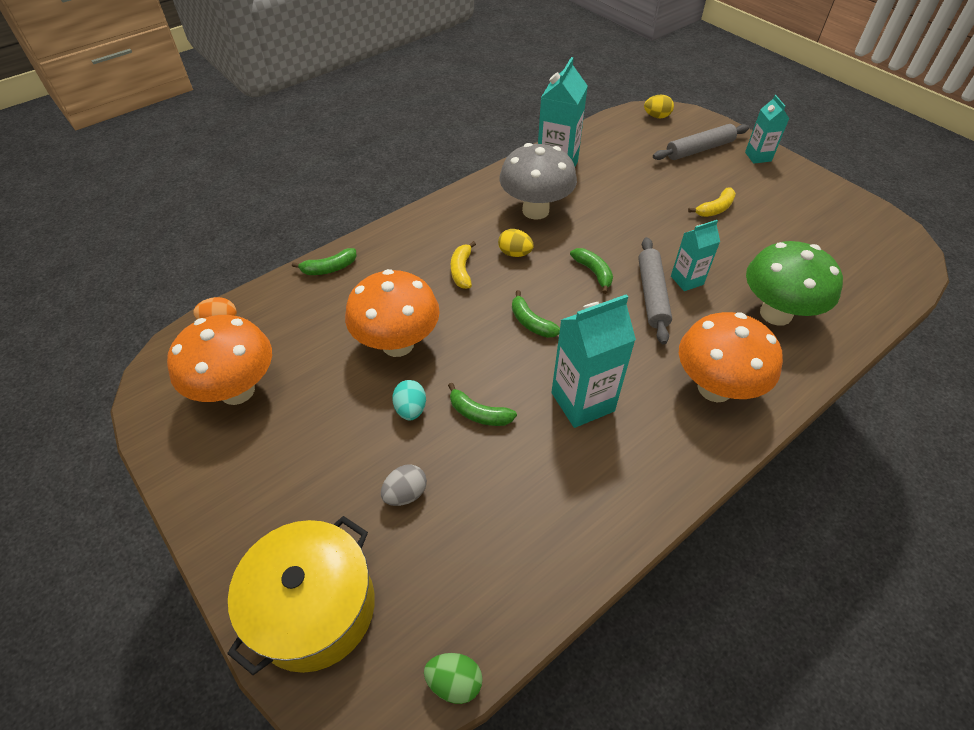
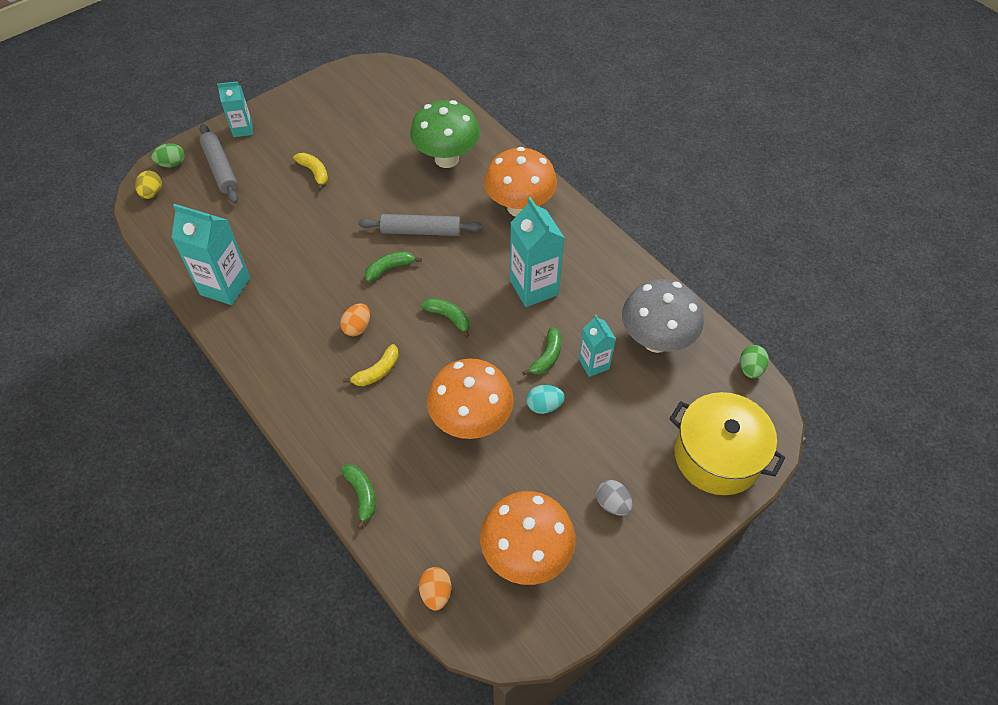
camera: 90 degrees left, 5 degrees up
(405, 494) = (623, 404): grey egg -> grey egg (612, 504)
(462, 270) = (377, 371): yellow banana -> yellow banana turned 45 degrees counterclockwise
(515, 253) = (357, 327): yellow egg -> orange egg
(531, 322) = (449, 317): green banana -> green banana turned 105 degrees counterclockwise
(535, 210) = (294, 308): grey mushroom -> grey mushroom (656, 340)
(687, 280) = (405, 206): turquoise carton -> turquoise carton (594, 364)
(695, 122) = (172, 164): none -> green egg

